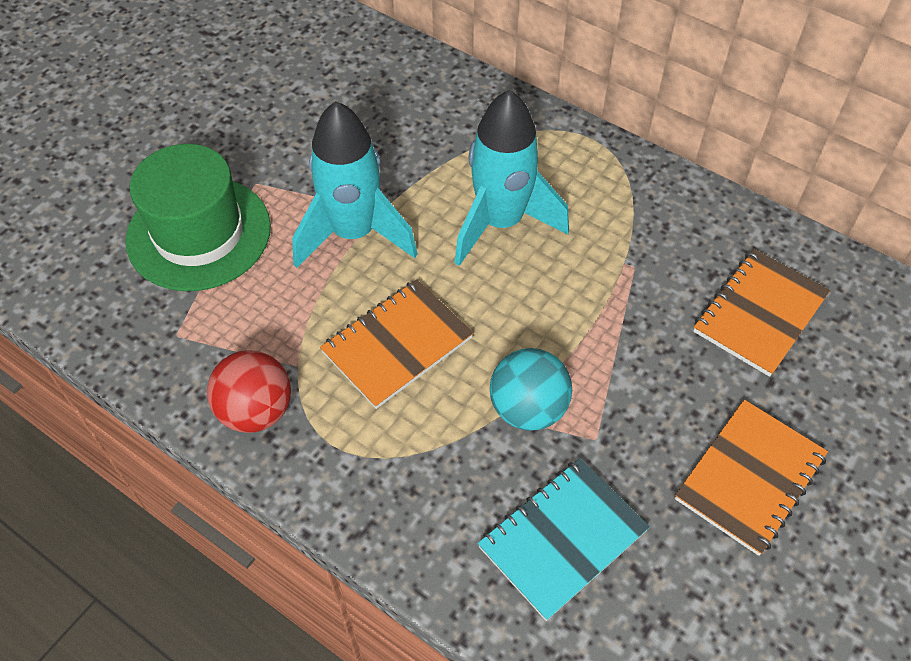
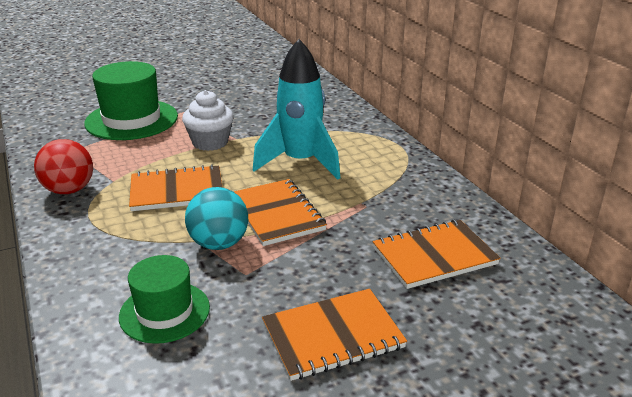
camera: 30 degrees right, 25 degrees down
(354, 233) = (210, 142): turquoise rocket -> white cupcake
(550, 328) = (277, 214): none -> orange notebook
(562, 538) = (164, 312): turquoise notebook -> green hat

